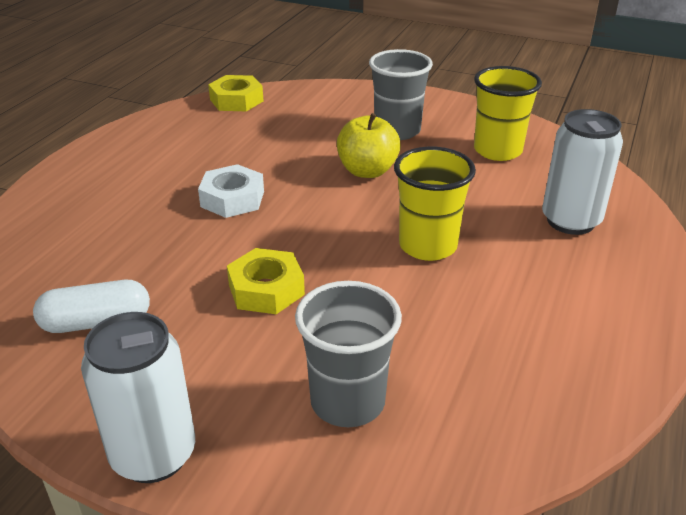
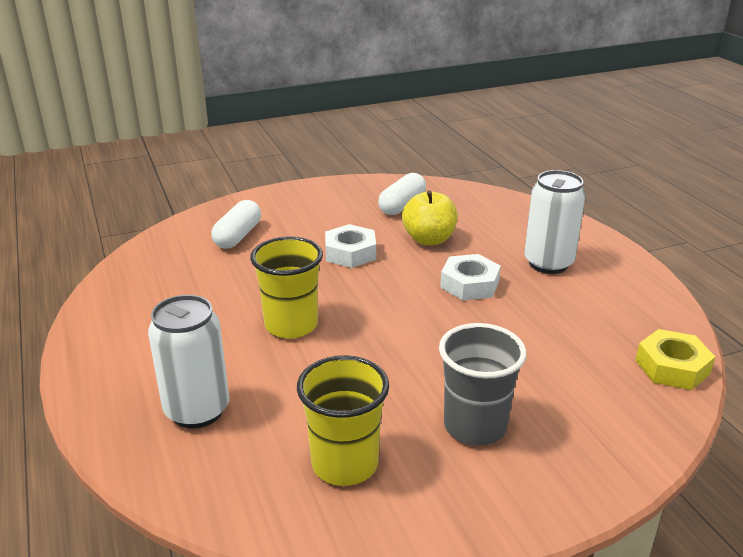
camera: 135 degrees right, 5 degrees down
(153, 455) = (294, 191): white can -> white can (548, 263)
(266, 289) = (350, 253): yellow nut -> white nut
(347, 402) = (238, 236): grey cup -> white capsule
(367, 171) = (424, 361): yellow apple -> yellow apple (429, 239)

